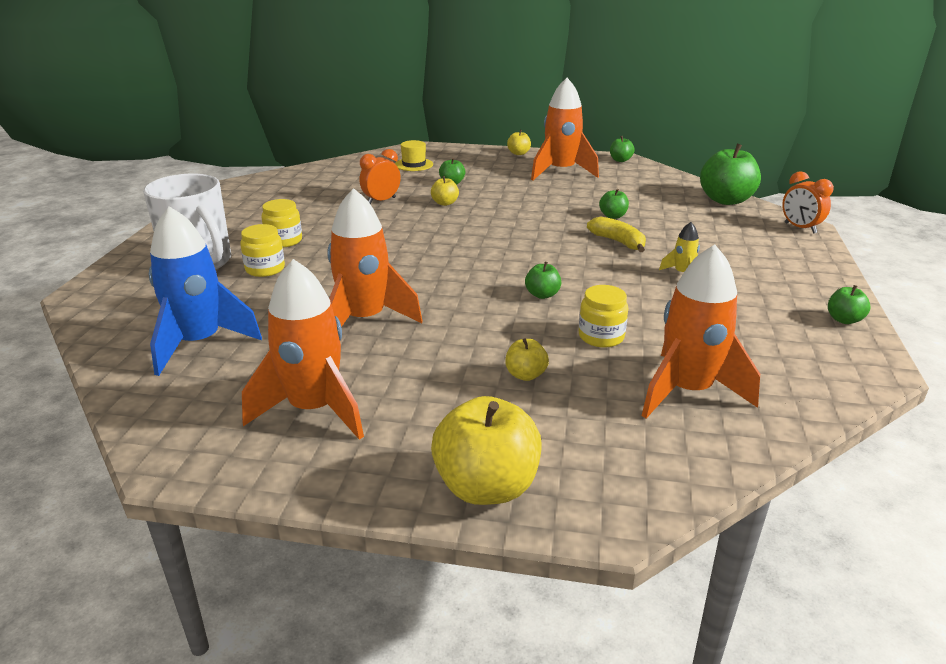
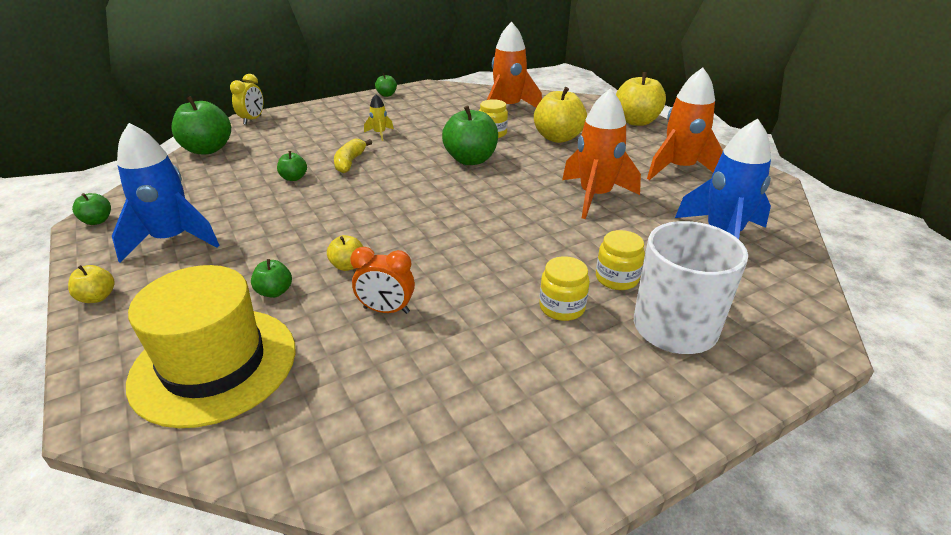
camera: 130 degrees left, 5 degrees up
(414, 164) = (214, 364): yellow hat -> yellow hat, size x2.28
(525, 375) = (558, 138): yellow apple -> yellow apple, size x2.04
(542, 295) = (471, 160): green apple -> green apple, size x2.04
(560, 172) = (172, 240): orange rocket -> blue rocket
(800, 228) = (252, 120): orange clock -> yellow clock

